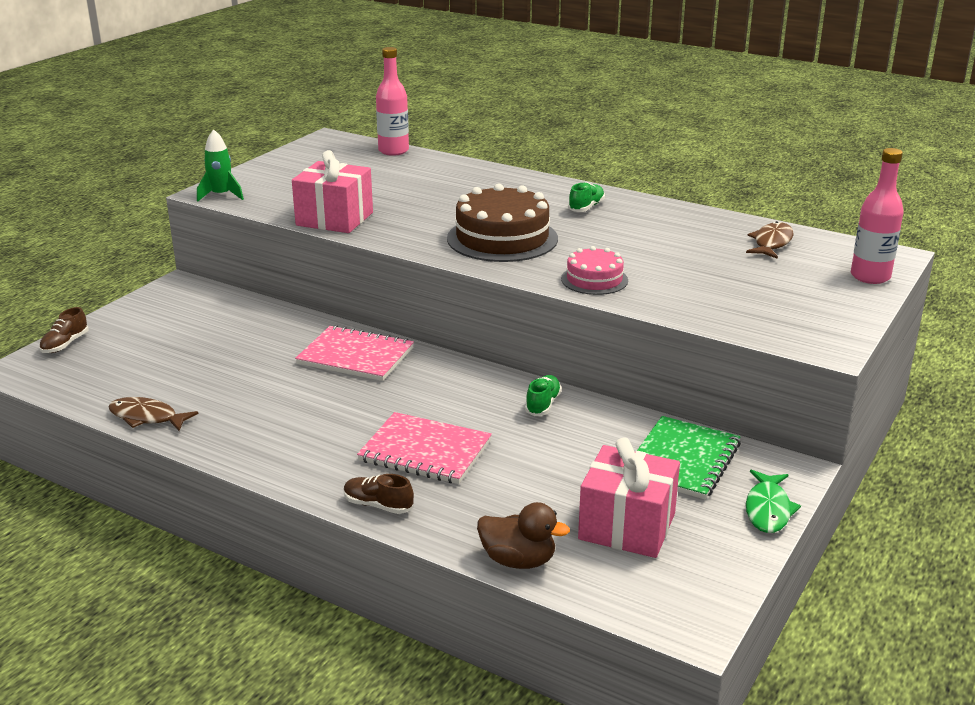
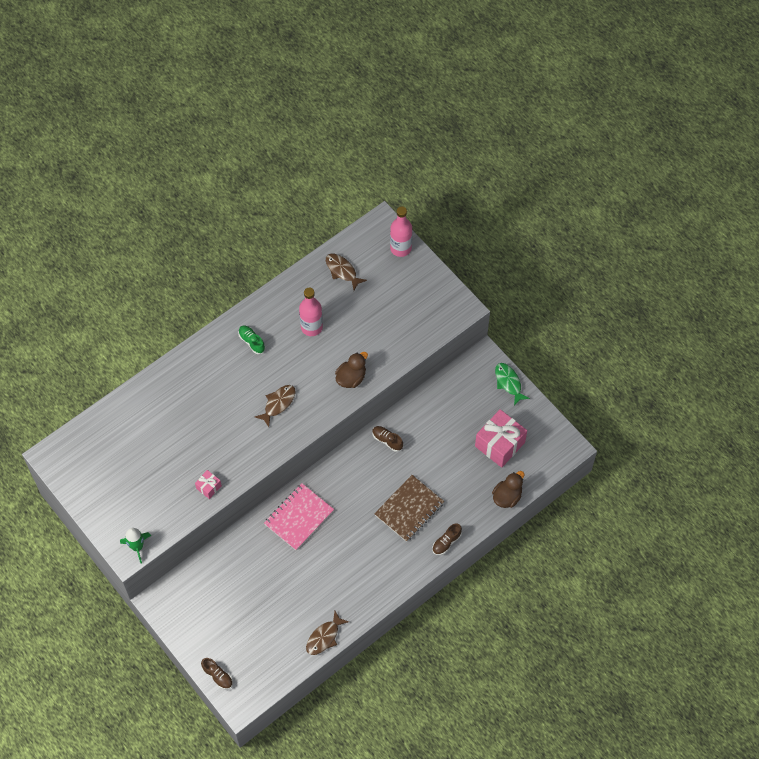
camera: 70 degrees left, 35 degrees up
(334, 219) = (209, 487): pink gift -> pink gift, size x0.48
(393, 151) = (99, 421): pink bottle -> pink bottle (311, 327)
(425, 451) = (409, 509): pink notebook -> brown notebook
(502, 238) = (278, 404): brown cake -> brown fish
(543, 404) = (387, 440): green shoe -> brown shoe
(594, 279) = (351, 378): pink cake -> brown duck
(682, 460) = (459, 399): green notebook -> none
(768, 509) = (508, 382): green fish -> green fish turned 150 degrees counterclockwise

